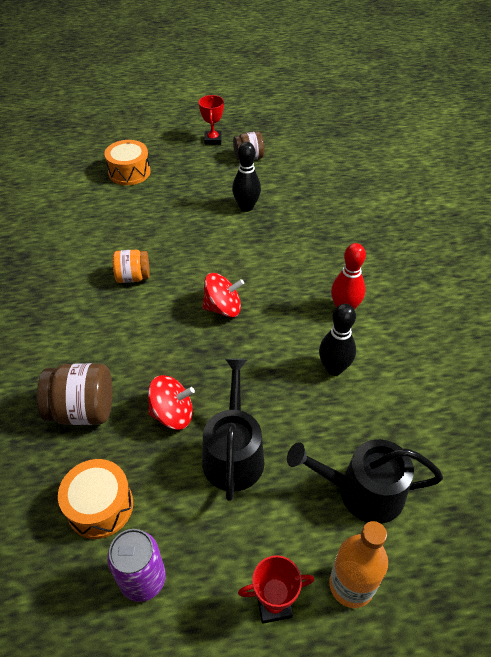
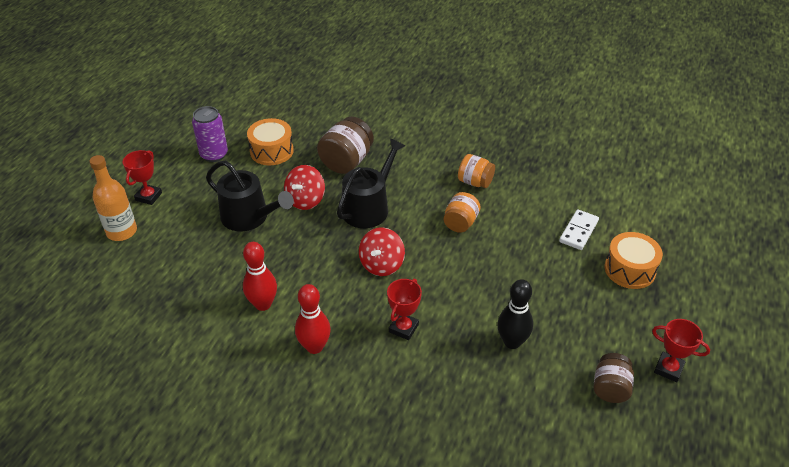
camera: 120 degrees right, 5 degrees down
(65, 288) = (475, 182): none -> orange jar
(100, 206) = (578, 231): none -> white domino
(281, 265) = (403, 328): none -> red trophy
(334, 368) = (263, 304): black bowling pin -> red bowling pin
(362, 492) = (161, 266): black watering can -> black watering can (368, 207)

